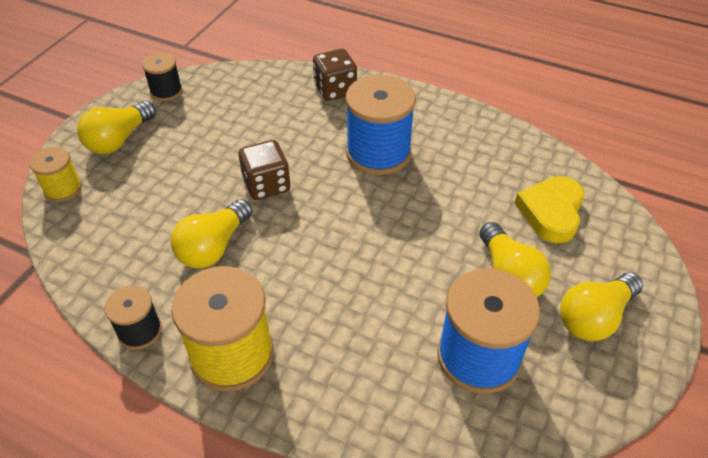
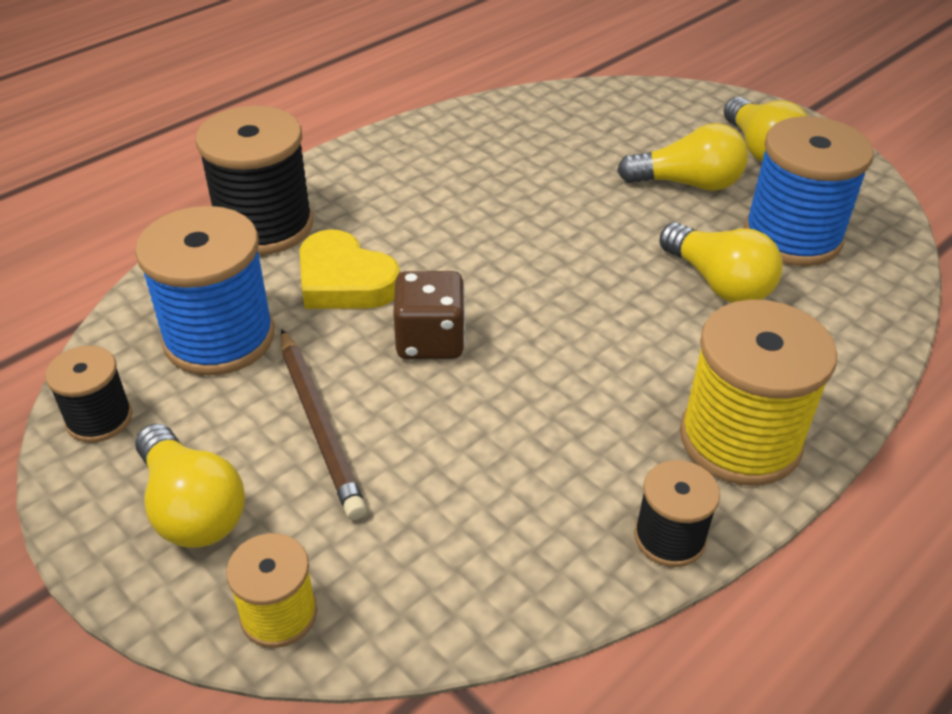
camera: 70 degrees left, 5 degrees down
(184, 163) = (319, 425): none -> brown pencil
(214, 247) = (532, 422): yellow light bulb -> yellow light bulb (718, 283)
(335, 90) = (264, 226): brown dice -> black spool
(378, 153) = (430, 221): blue spool -> blue spool (219, 337)
(551, 212) = (606, 128): yellow heart -> yellow heart (344, 281)

